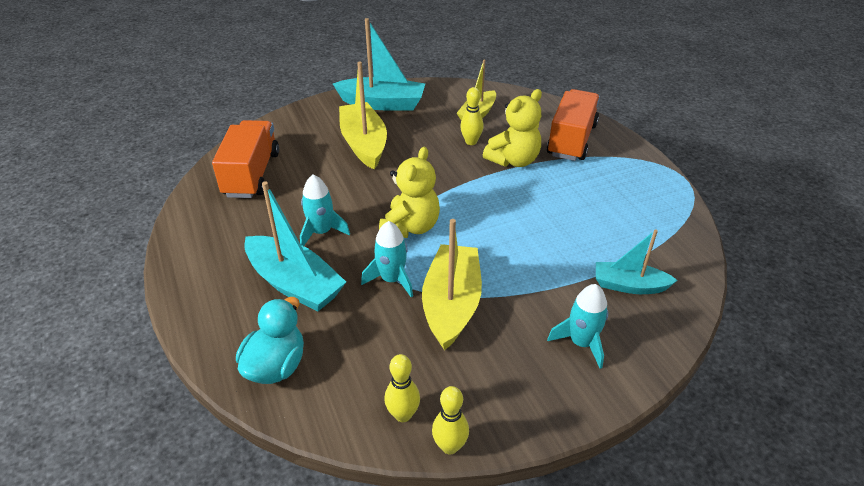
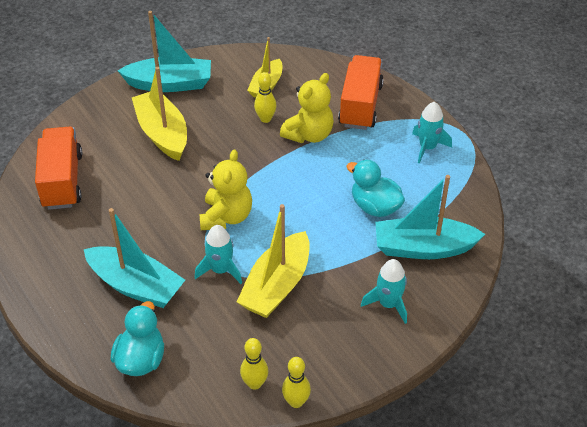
camera: 10 degrees left, 5 degrees up
(321, 232) = (146, 233): turquoise rocket -> turquoise rocket (427, 148)
(451, 304) = (276, 286): yellow boat -> yellow boat turned 150 degrees counterclockwise
(576, 236) = (375, 207): none -> turquoise duck
(629, 285) = (423, 248): turquoise boat -> turquoise boat, size x1.59

